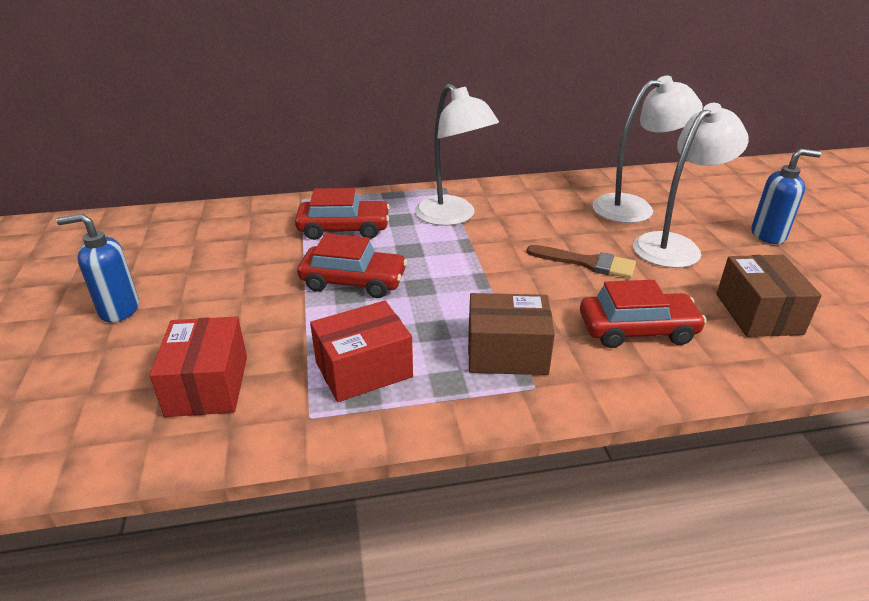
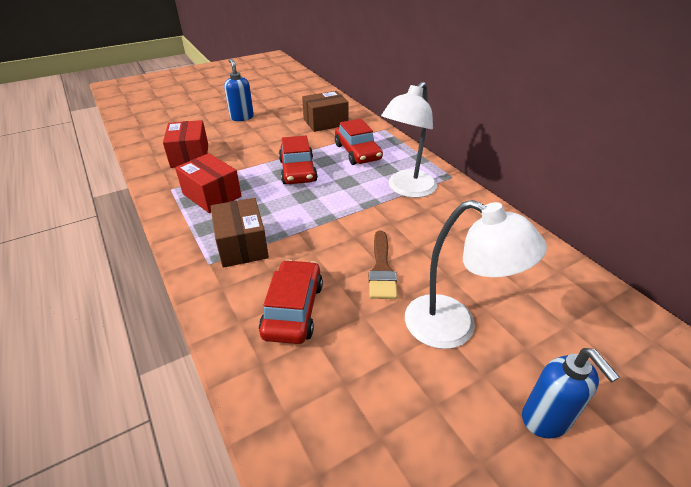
camera: 70 degrees right, 5 degrees up
(208, 385) = (190, 156): red box -> red box turned 75 degrees counterclockwise
(634, 207) = (514, 290): white lamp -> none
(637, 329) = (293, 309): red car -> red car turned 150 degrees counterclockwise
(758, 314) = (354, 401): brown box -> brown box (325, 122)

